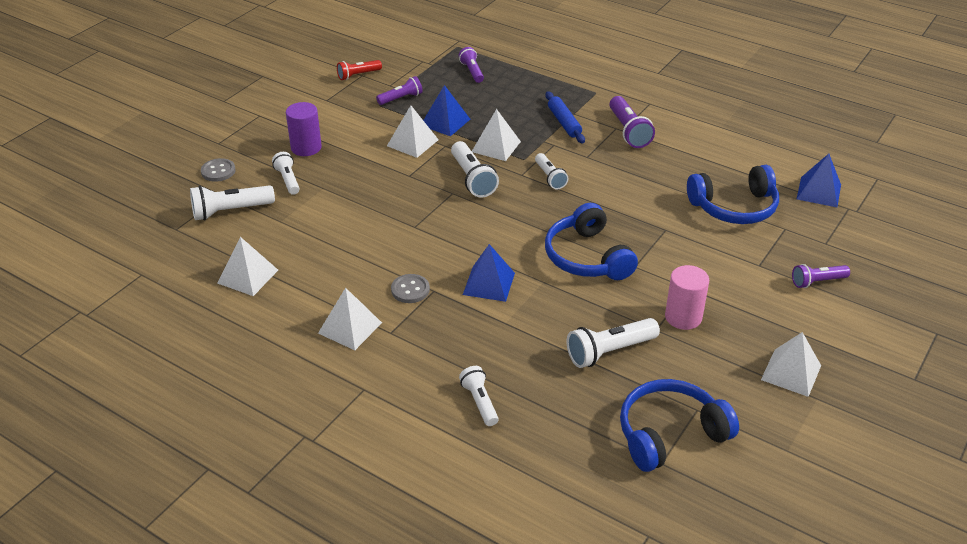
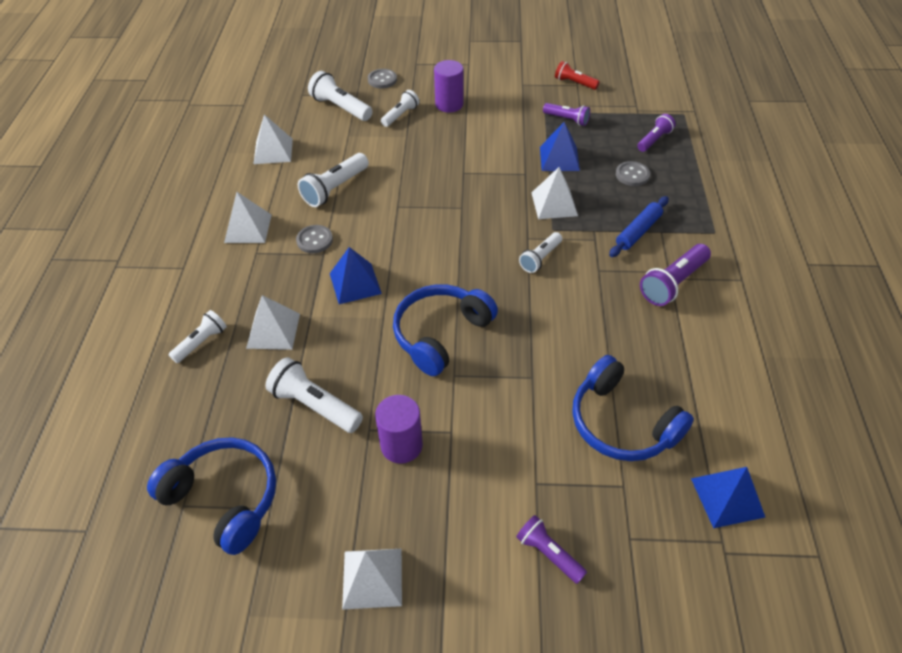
camera: 60 degrees right, 10 degrees up
(412, 142) = (510, 154): white pyramid -> white pyramid (273, 330)
(472, 179) = (492, 210): white flashlight -> white flashlight (335, 189)
(501, 98) = (632, 175): none -> grey button
(683, 317) = (401, 445): pink cylinder -> purple cylinder

